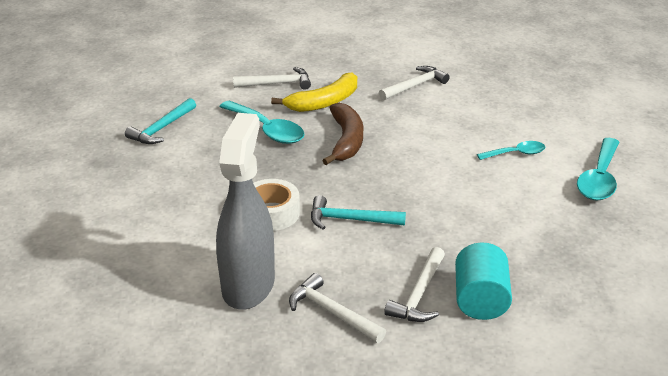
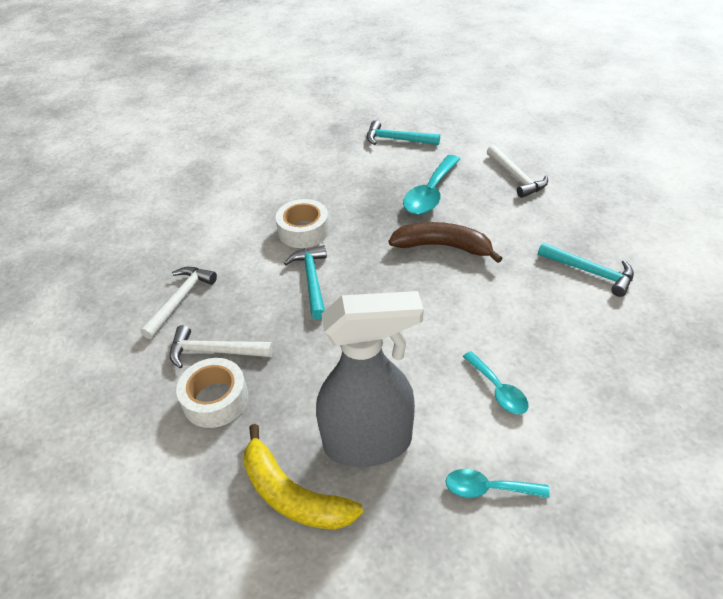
camera: 75 degrees right, 10 degrees up
(248, 285) = (206, 244): grey spray bottle -> grey spray bottle (368, 443)
(324, 102) = (504, 215): yellow banana -> yellow banana (293, 495)
(346, 140) = (442, 246): brown banana -> brown banana turned 150 degrees counterclockwise
(415, 86) = (590, 272): white hammer -> turquoise hammer
(480, 300) = (215, 399): turquoise cylinder -> white tape
(599, 178) = (488, 488): turquoise spoon -> turquoise spoon, size x0.60

